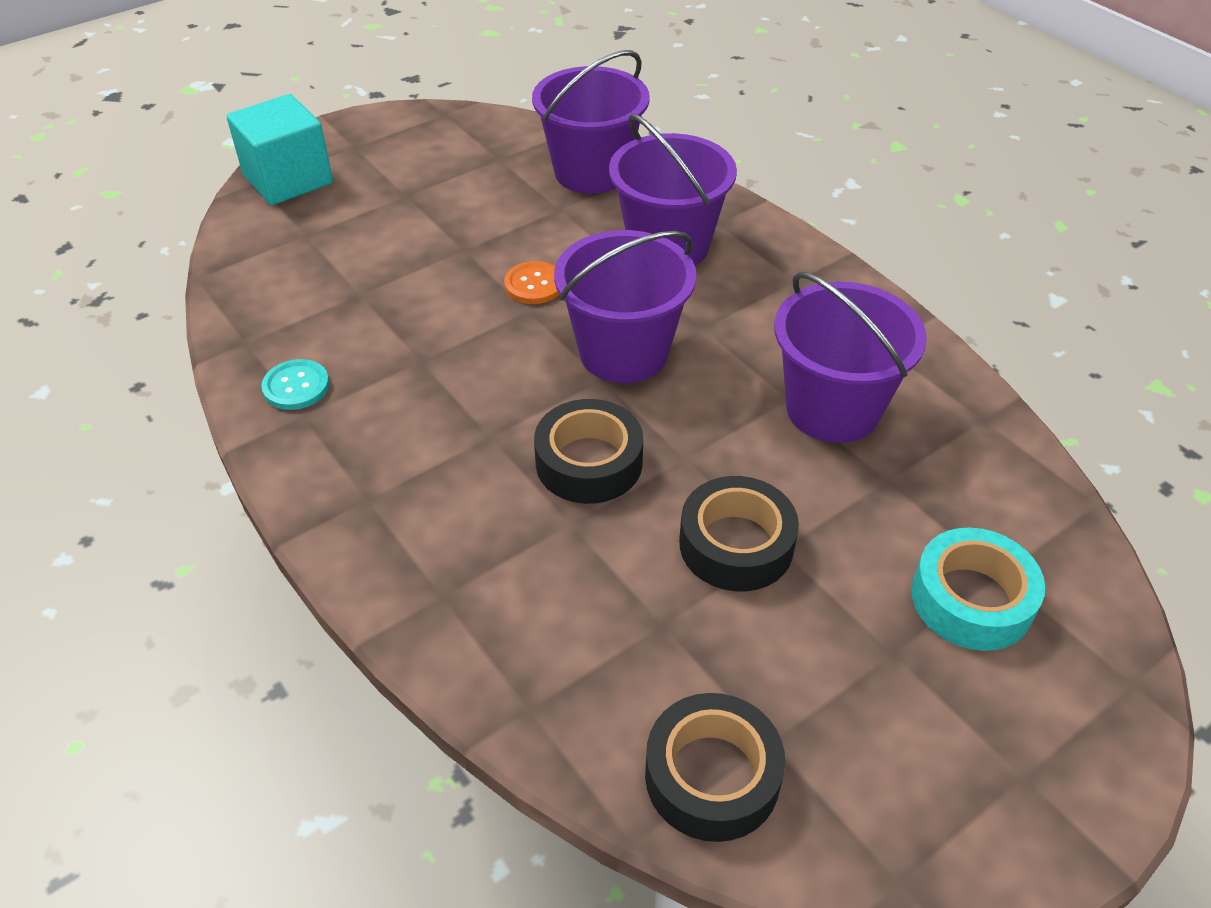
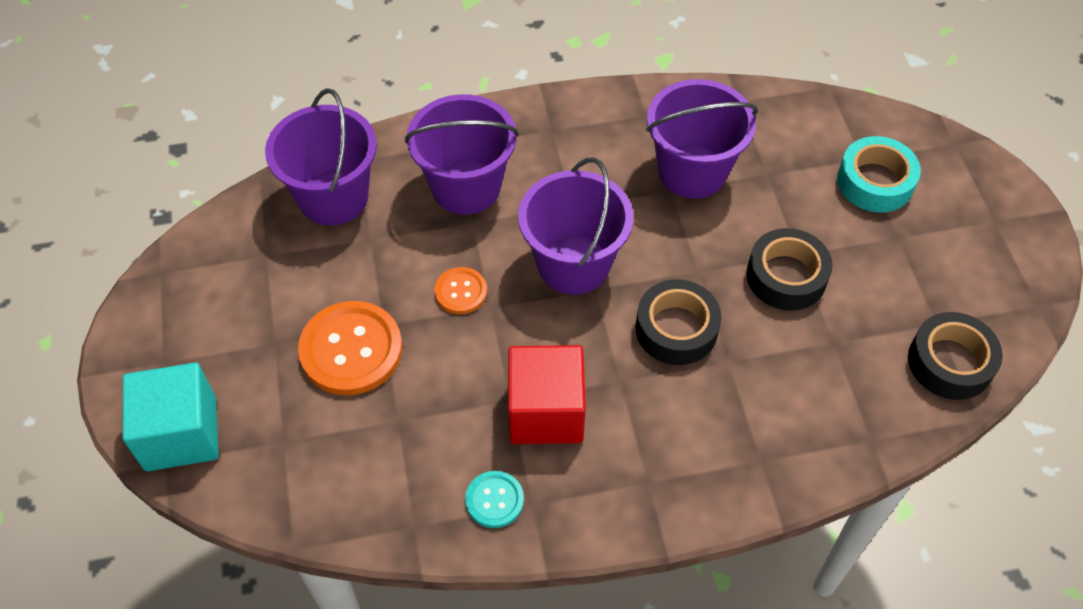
camera: 65 degrees left, 10 degrees up
(419, 390) = (546, 412): none -> red cube
(424, 240) = (351, 350): none -> orange button

